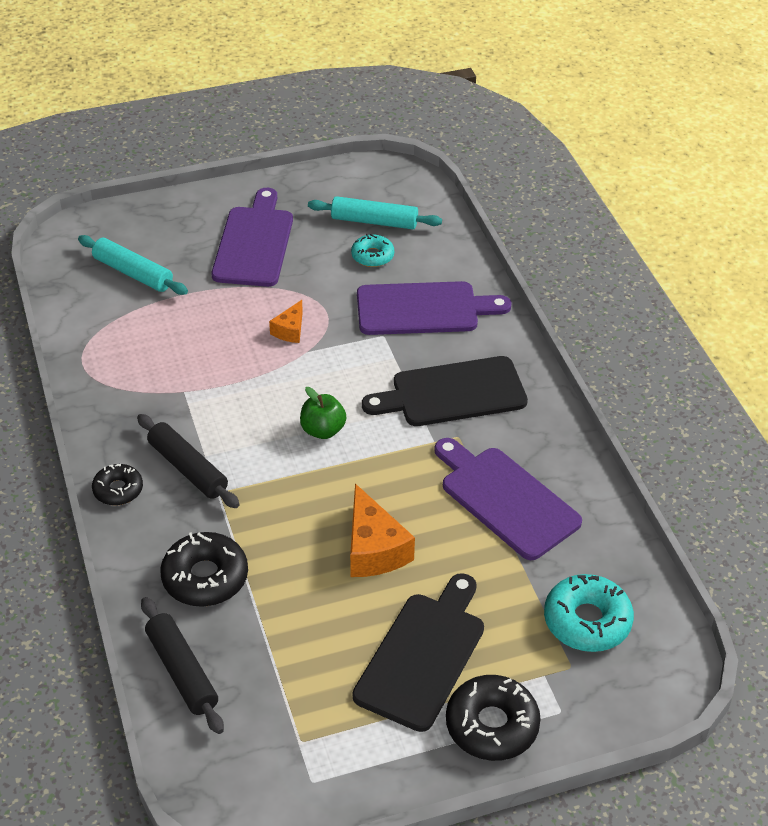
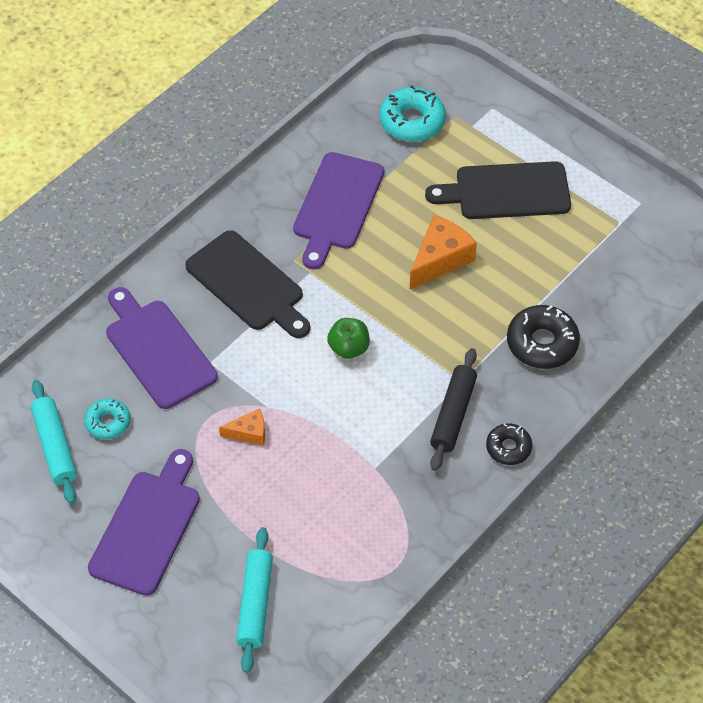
camera: 120 degrees left, 10 degrees up
(182, 671) = (624, 312): black rolling pin -> none
(254, 243) = (148, 527): purple cutting board -> purple cutting board turned 135 degrees clockwise
(492, 725) = (529, 136): black donut -> none

